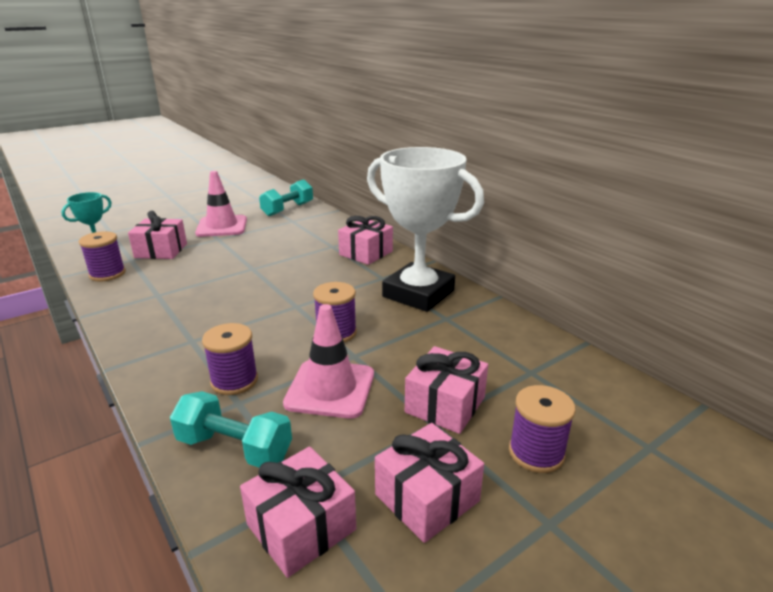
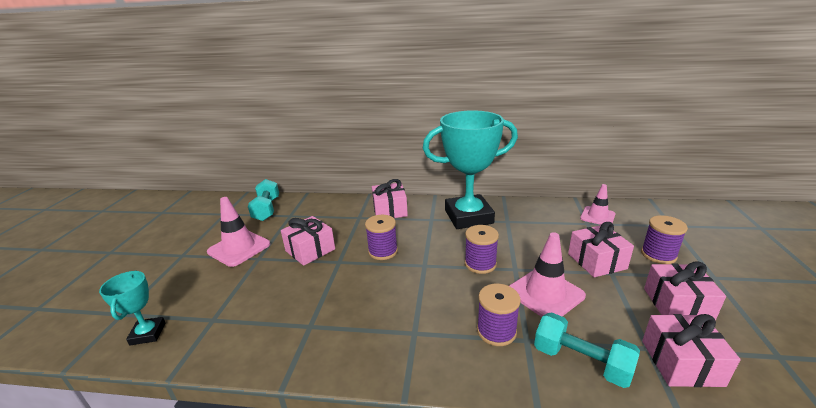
camera: 45 degrees left, 0 degrees up
(107, 274) = (218, 344): purple spool -> purple spool (383, 251)
(161, 250) = (226, 295): pink gift -> pink gift (310, 250)
(234, 448) = (581, 362): turquoise dumbbell -> turquoise dumbbell turned 60 degrees clockwise
(418, 294) = (468, 217): white trophy -> turquoise trophy
(563, 374) = (597, 216): none -> pink traffic cone

